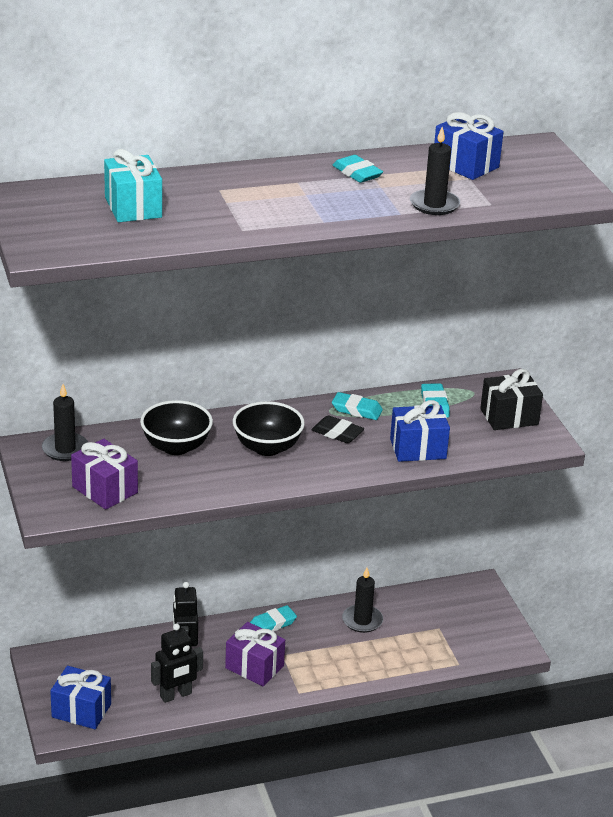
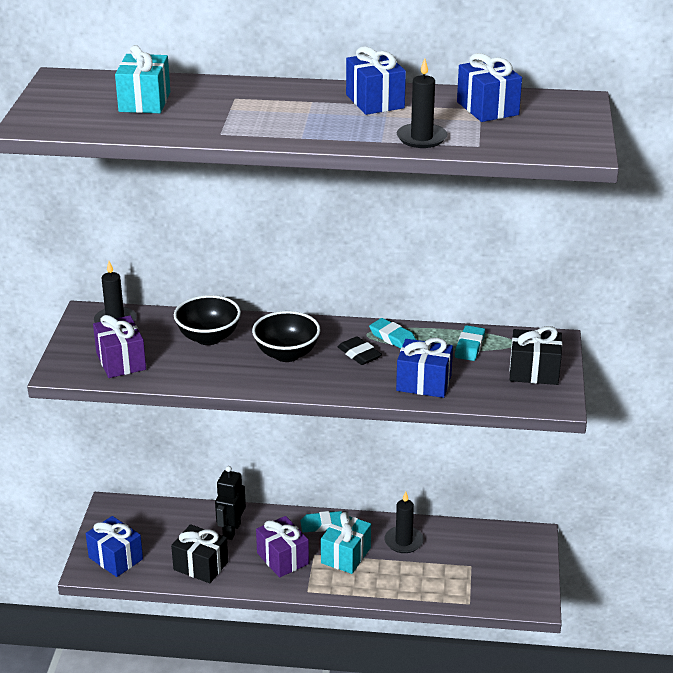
camera: 25 degrees right, 0 degrees up
(176, 695) = (201, 566): black robot -> black gift
(314, 648) = (345, 555): none -> turquoise gift
(357, 173) = (375, 101): turquoise eraser -> blue gift

